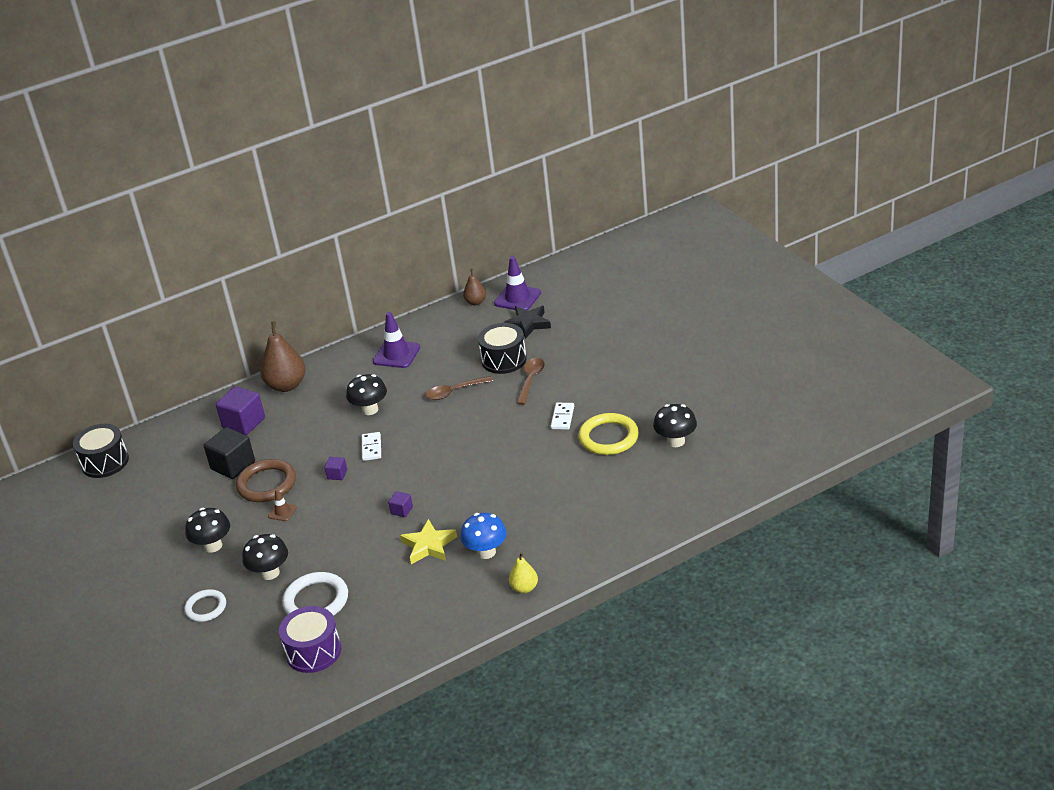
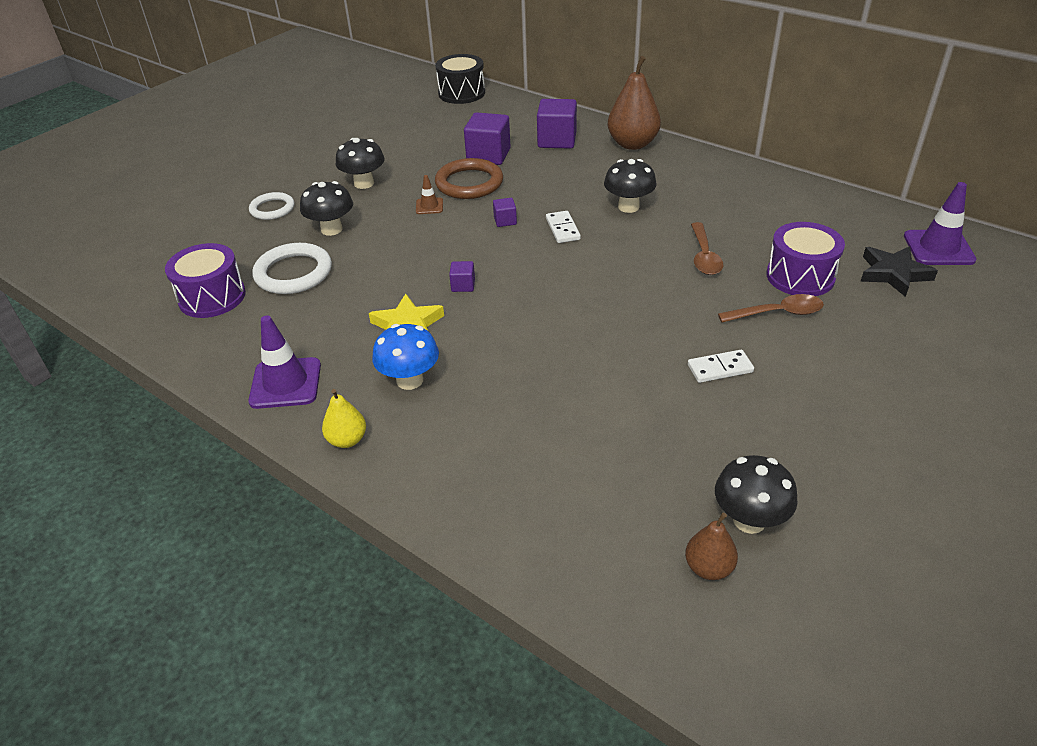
camera: 65 degrees right, 5 degrees up
(233, 465) = (488, 155): black cube -> purple cube
(371, 448) = (562, 229): white domino -> white domino turned 75 degrees counterclockwise
(396, 354) = (740, 193): purple traffic cone -> purple traffic cone (285, 383)
(454, 392) = (704, 256): brown spoon -> brown spoon turned 135 degrees counterclockwise
(476, 302) = (894, 218): brown pear -> brown pear (708, 568)
(504, 360) = (800, 276): black drum -> purple drum
(608, 437) = (707, 432): yellow ring -> none

